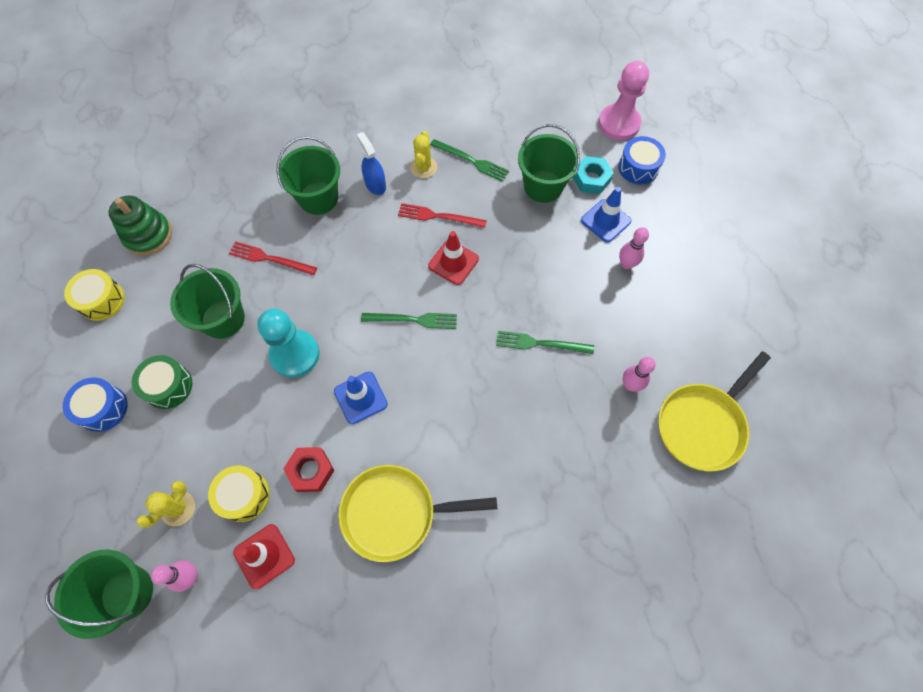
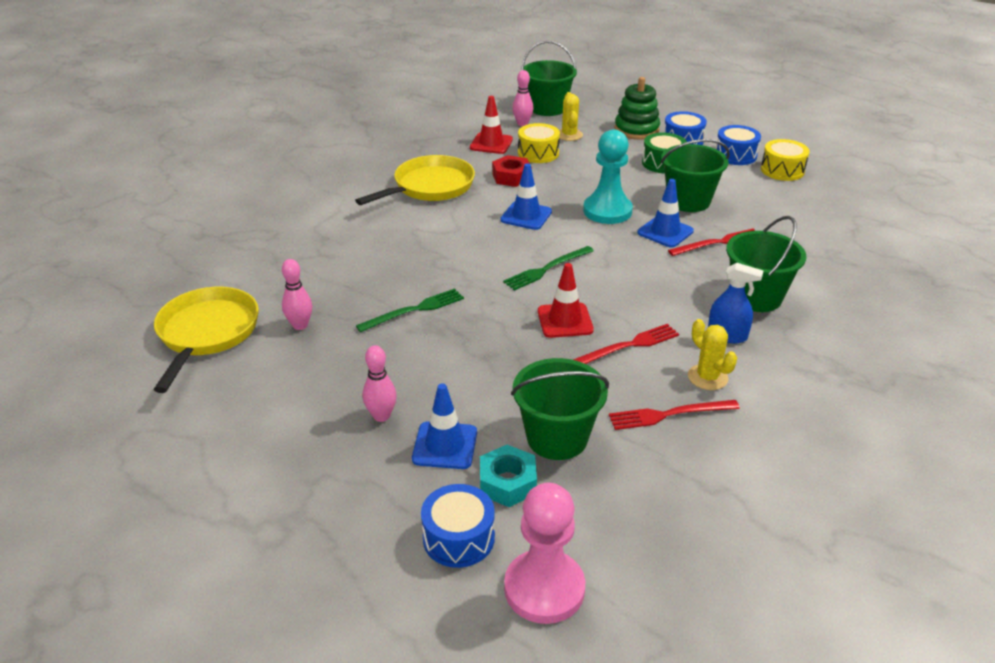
camera: 140 degrees right, 30 degrees down
(100, 349) = (735, 155): none -> blue drum
(148, 235) = (828, 208): green stacking toy -> green stacking toy (636, 130)
(287, 297) = (665, 232): none -> blue traffic cone
(471, 161) = (669, 414): green fork -> red fork

